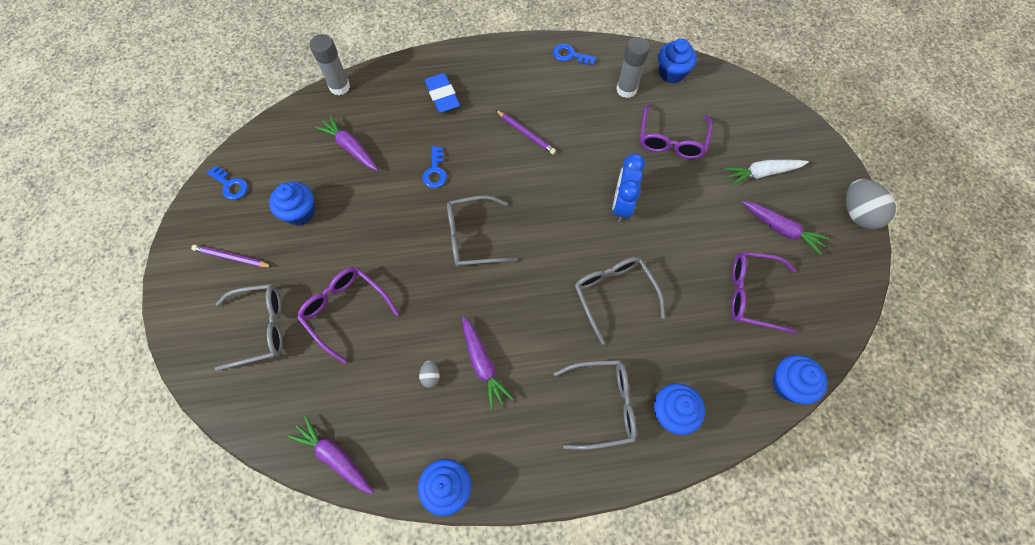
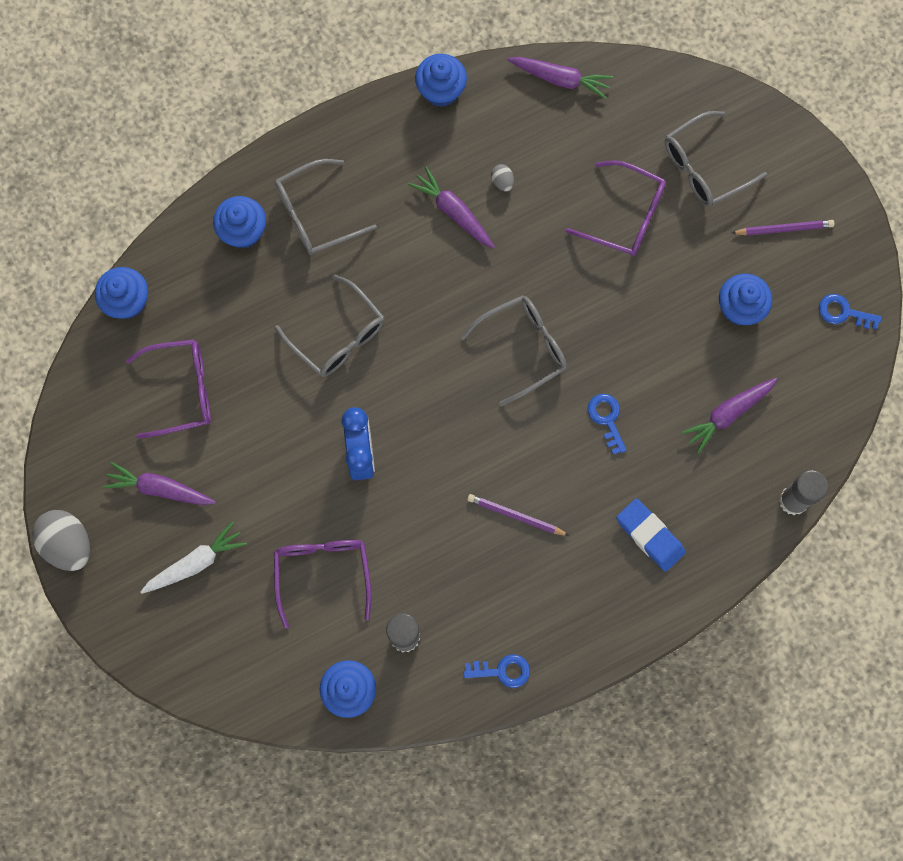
camera: 160 degrees right, 10 degrees up
(350, 148) = (728, 414): purple carrot -> purple carrot turned 120 degrees clockwise

